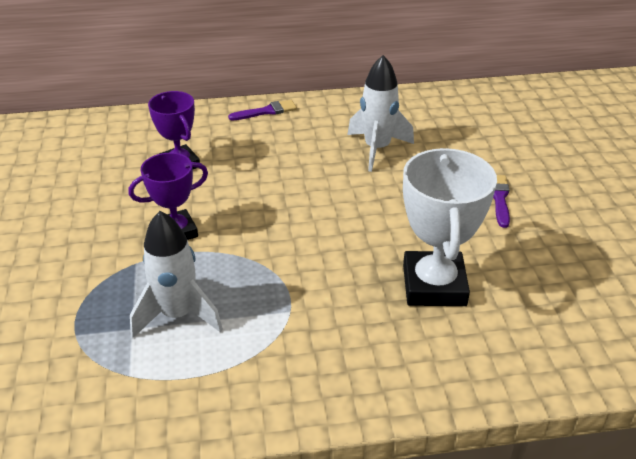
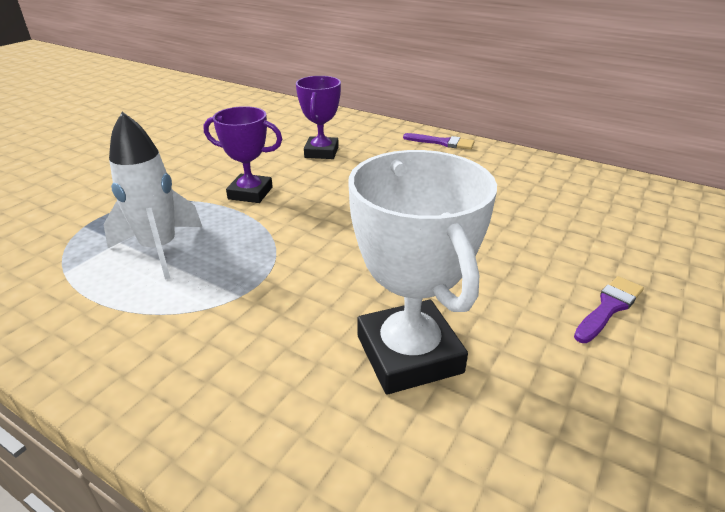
camera: 40 degrees right, 5 degrees down
(377, 149) = (511, 204): white rocket -> none
(434, 285) = (409, 354): white trophy -> white trophy turned 60 degrees counterclockwise

